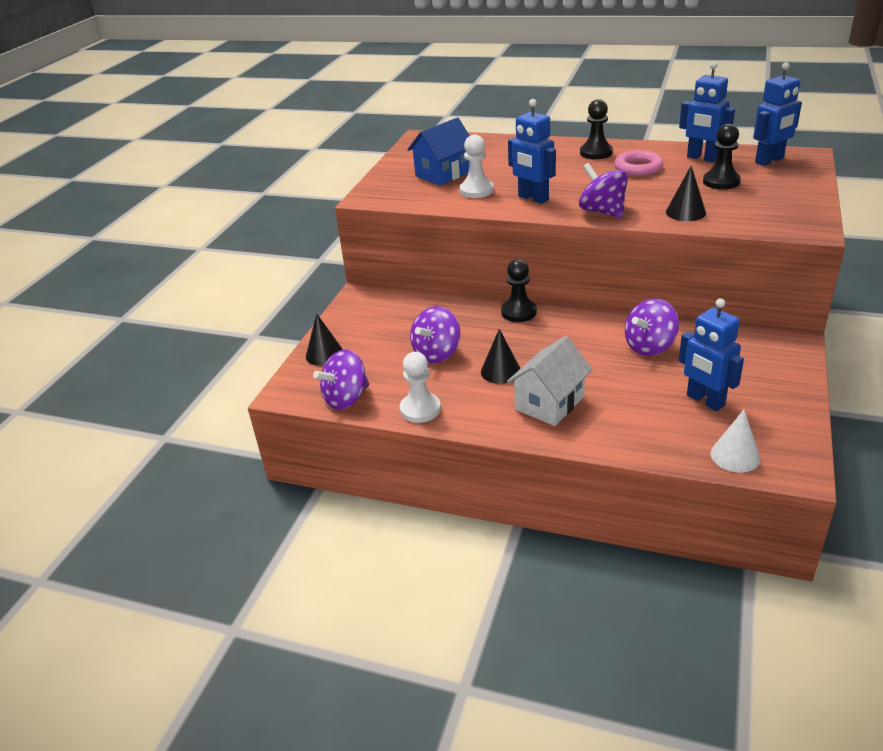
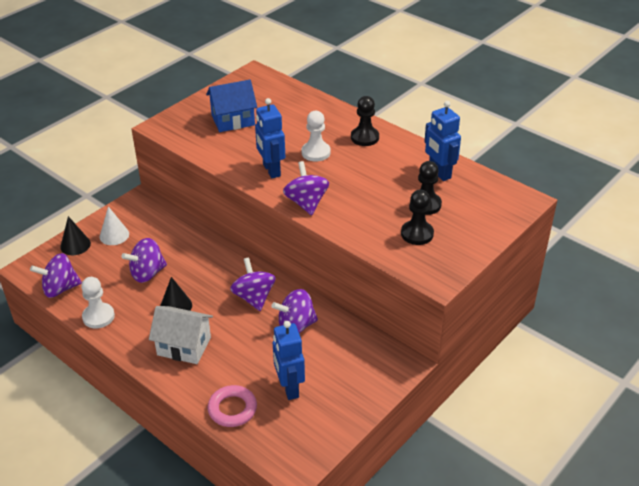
camera: 20 degrees right, 5 degrees up
(476, 190) = (240, 147): white pawn -> white pawn (316, 152)
(518, 312) = (233, 258): black pawn -> black pawn (417, 234)
(549, 403) = (184, 346): white house -> white house turned 45 degrees clockwise
(578, 337) = (254, 297): none -> purple spinning top
(638, 168) = (379, 166): pink ring -> pink ring (232, 409)
(685, 212) = (365, 226): black cone -> none
(735, 456) = (265, 440): white cone -> white cone (114, 235)
(769, 161) = (488, 195): blue robot -> none

